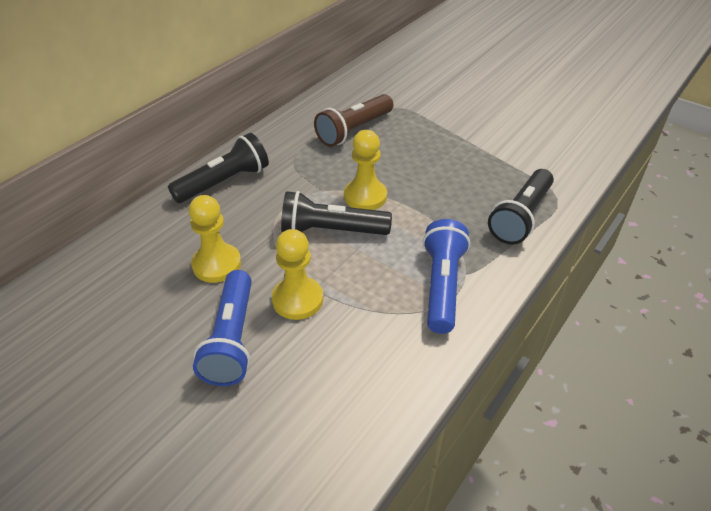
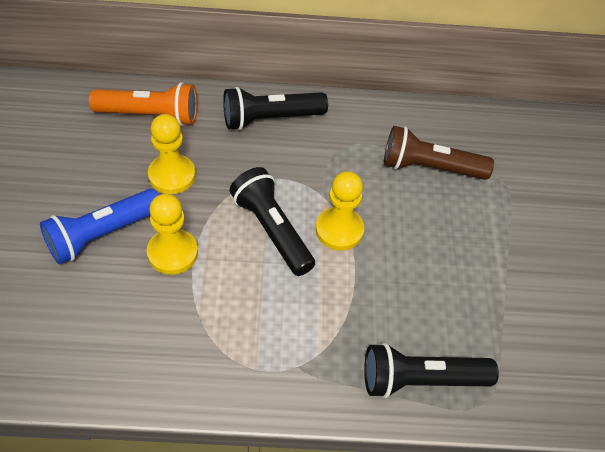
camera: 50 degrees right, 10 degrees up
(135, 250) = (150, 115): none -> orange flashlight
(224, 182) = (270, 118): black flashlight -> black flashlight turned 150 degrees clockwise
(442, 286) = (266, 354): blue flashlight -> none

